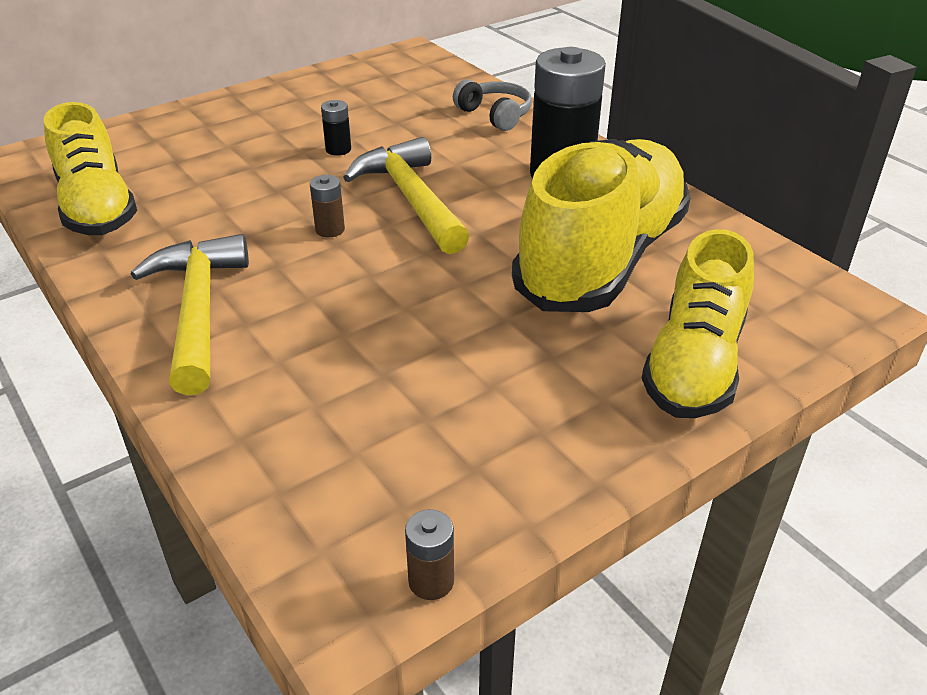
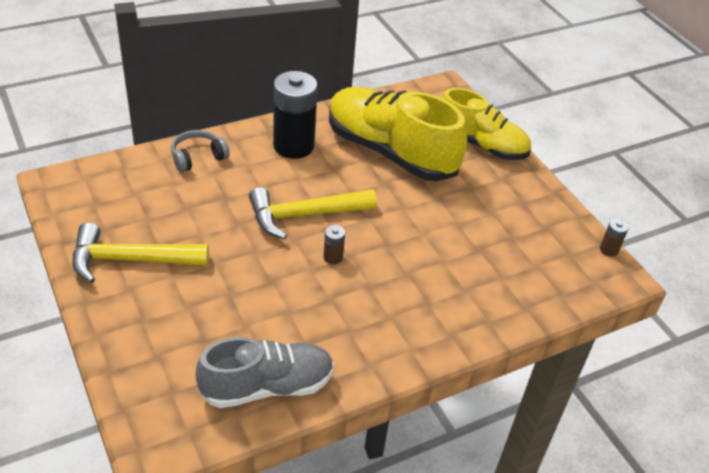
camera: 85 degrees left, 5 degrees up
(97, 207) = (267, 386): yellow shoe -> grey shoe
(199, 310) = (413, 324): yellow hammer -> yellow hammer (131, 259)
(338, 149) = (221, 243): black battery -> none

